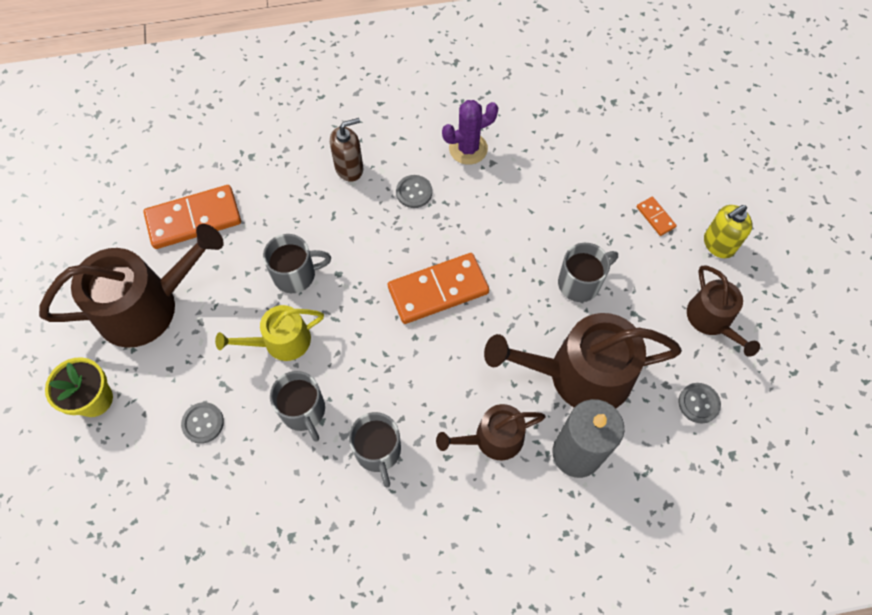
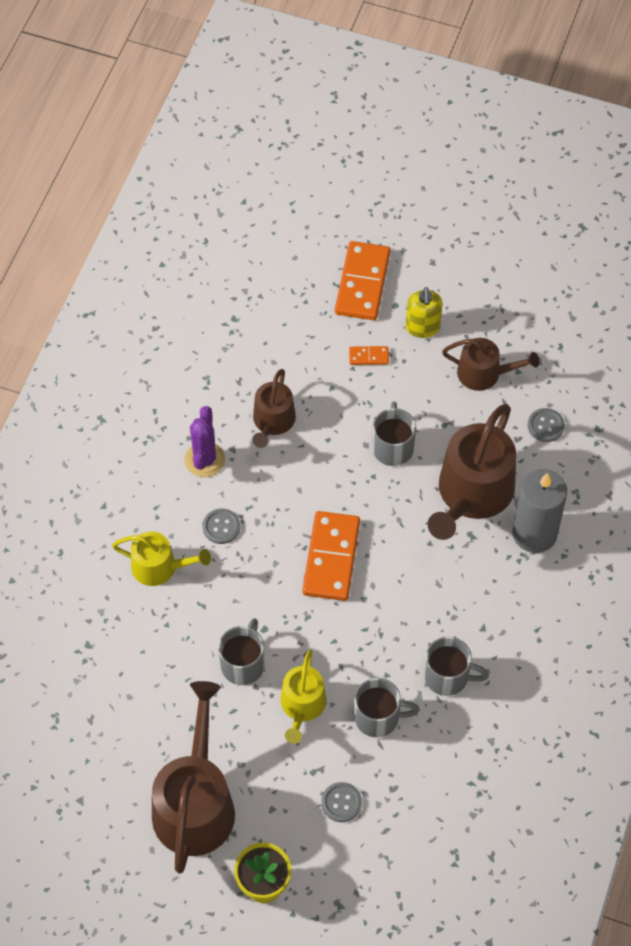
camera: 60 degrees left, 5 degrees down
(194, 219) = (127, 725): orange domino -> orange domino (362, 283)
(349, 168) = (159, 567): brown soap dispenser -> yellow watering can
(493, 438) = (487, 586): brown watering can -> brown watering can (272, 422)

